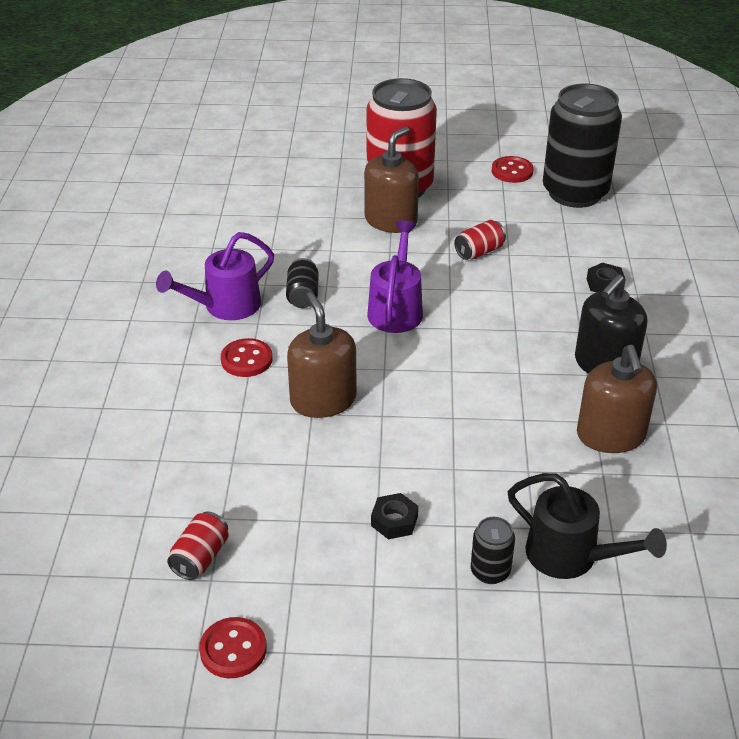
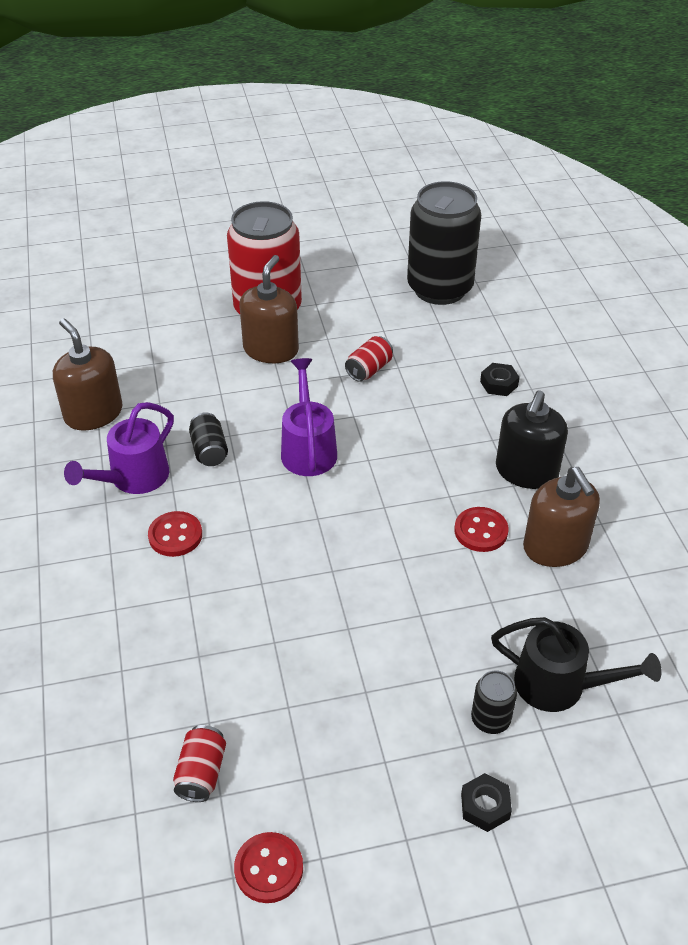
camera: 15 degrees left, 5 degrees up
(323, 400) = (268, 566): brown soap dispenser -> brown soap dispenser (93, 413)
(394, 521) = (382, 686): black nut -> black nut (485, 806)
(512, 171) = (372, 274): red button -> red button (481, 531)

